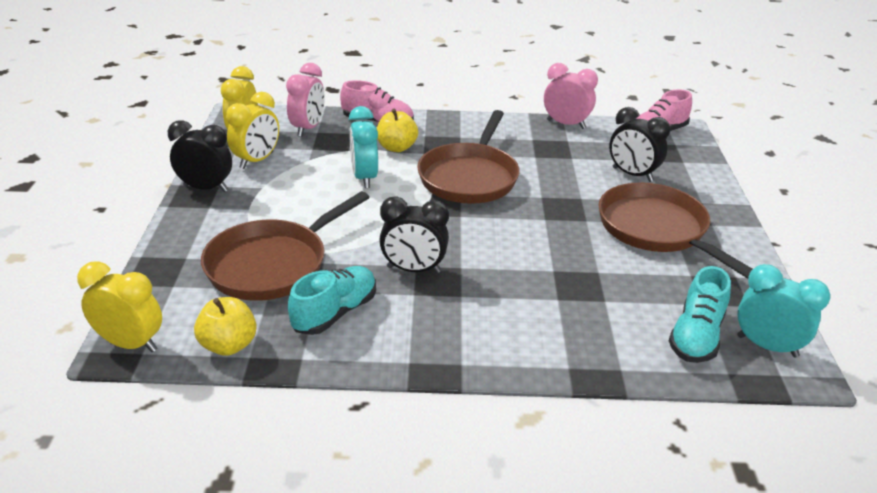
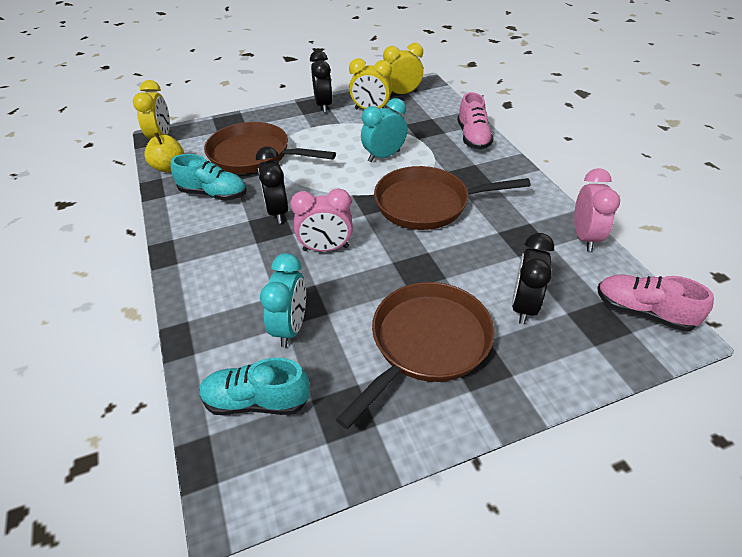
camera: 70 degrees right, 10 degrees up
(308, 128) = (432, 113): pink clock -> pink clock (325, 248)
(396, 147) = (441, 157): yellow apple -> none
(767, 346) = (261, 466): turquoise clock -> turquoise clock (290, 327)

